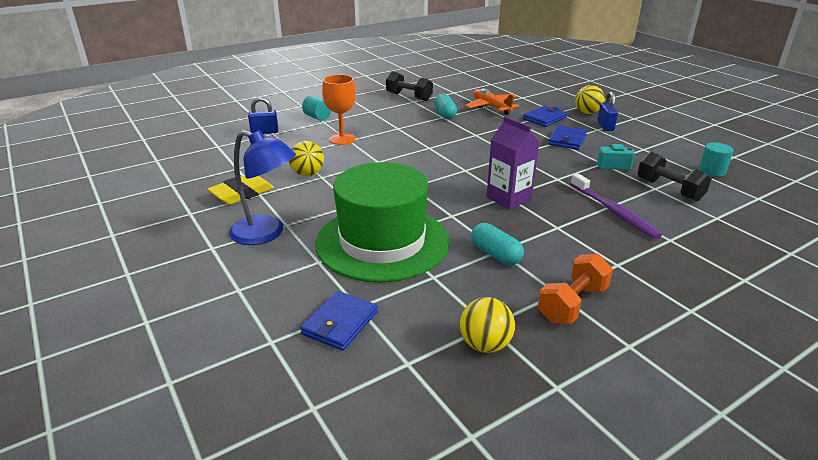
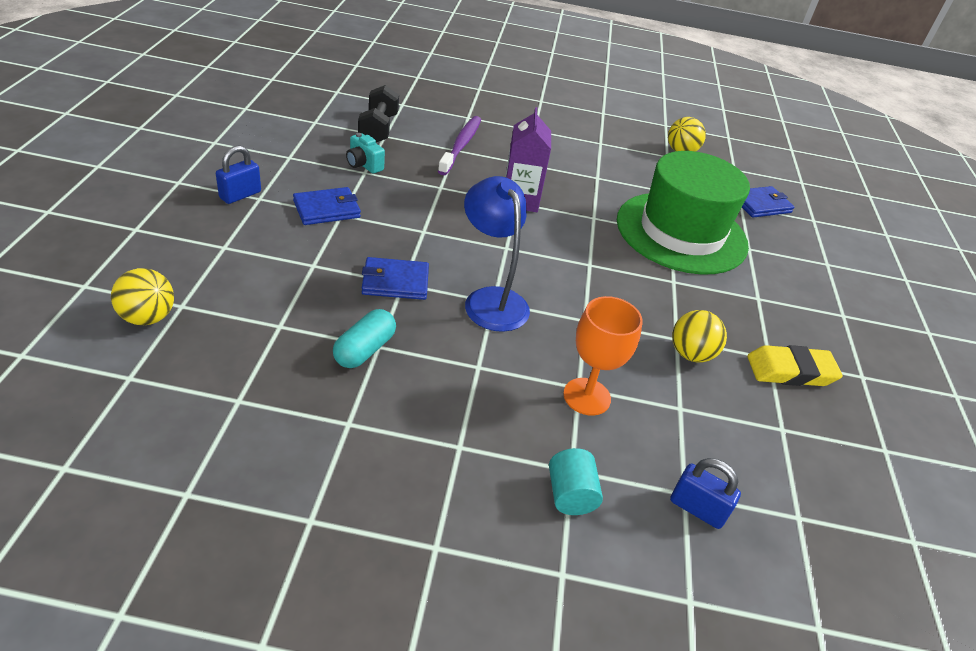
camera: 145 degrees left, 10 degrees up
(266, 233) = (783, 299): blue lamp -> blue lamp (491, 299)
(409, 97) = (333, 445): black dumbbell -> none
(491, 107) = (273, 317): orange plane -> none
(495, 254) = (604, 177): turquoise capsule -> none
(544, 118) = (266, 249): blue wallet -> blue wallet (395, 282)
(572, 304) = (601, 135): orange dumbbell -> none
(587, 113) = (197, 221): yellow ball -> yellow ball (148, 317)
(712, 171) = (302, 115): turquoise cylinder -> none

